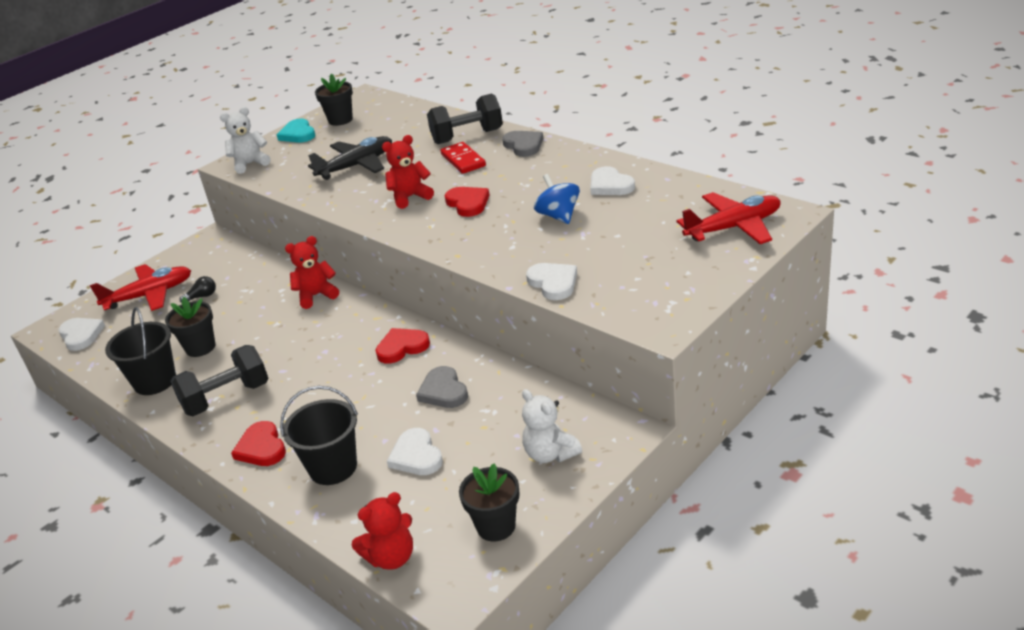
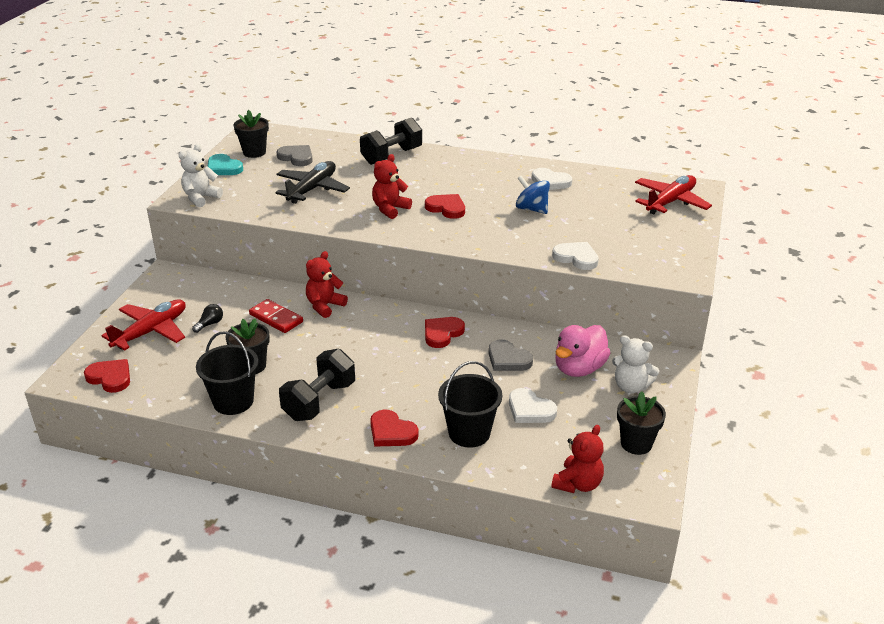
camera: 30 degrees left, 0 degrees up
(81, 335) = (110, 377): white heart -> red heart
(463, 160) = (407, 175): red domino -> red domino (276, 318)
(510, 419) = (579, 368): none -> pink duck
(523, 145) = (449, 159): grey heart -> grey heart (296, 157)

